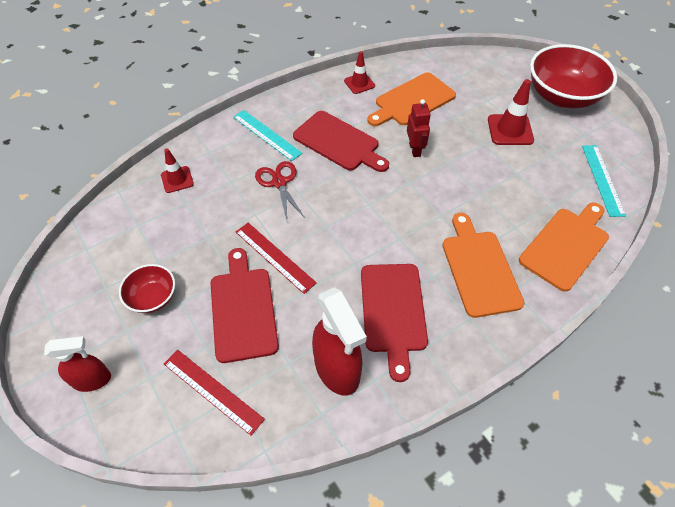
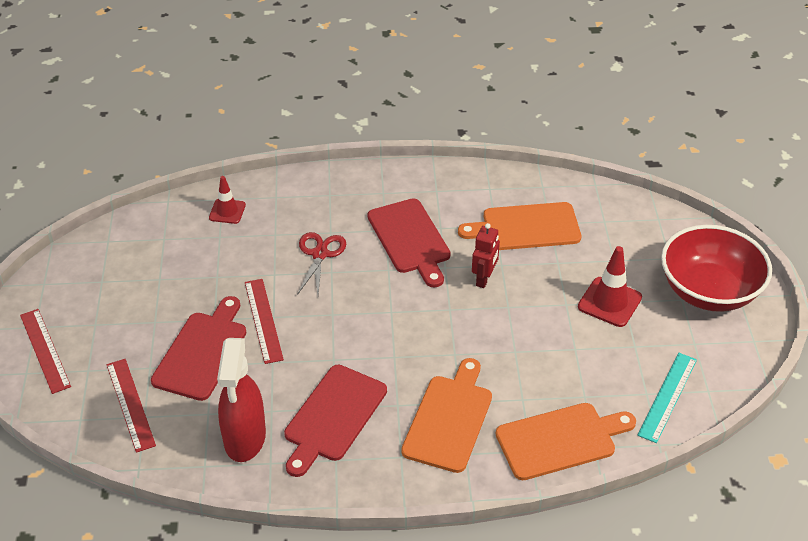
camera: 30 degrees right, 10 degrees down
(92, 380) = (45, 350): red spray bottle -> red ruler
(153, 297) = (134, 307): red bowl -> none
(266, 135) = (343, 202): turquoise ruler -> none
(359, 83) = (483, 186): red traffic cone -> none

